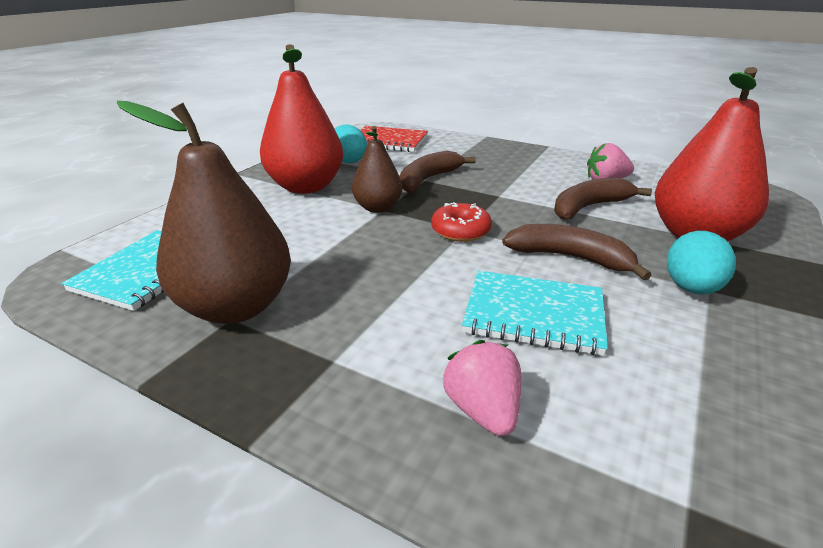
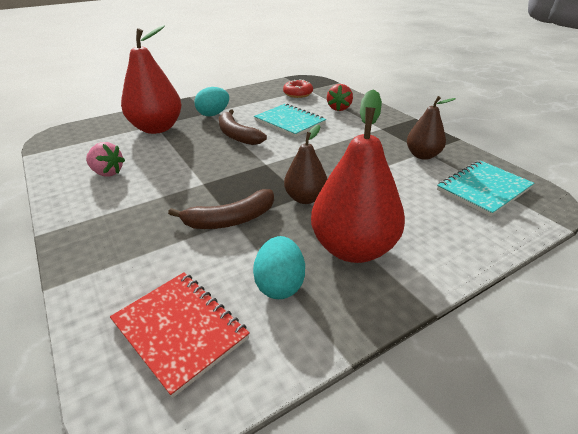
camera: 150 degrees left, 5 degrees up
(236, 307) = (422, 155): brown pear -> brown pear, size x0.58
(460, 231) = (270, 163): red donut -> red donut (298, 94)
(482, 410) = (339, 108): pink strawberry -> red strawberry
(589, 207) = (168, 156): brown banana -> none

